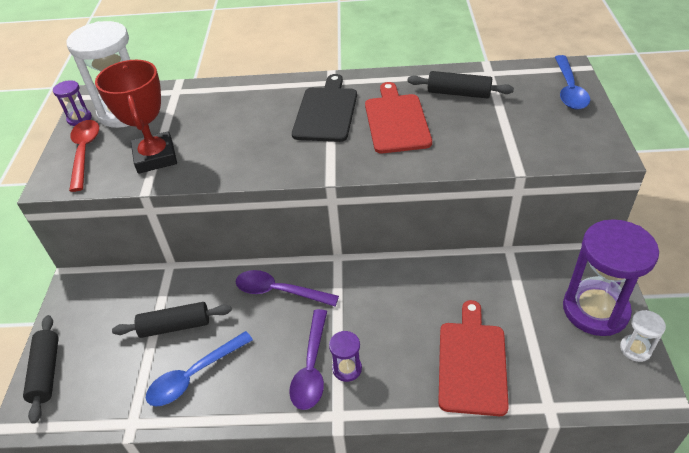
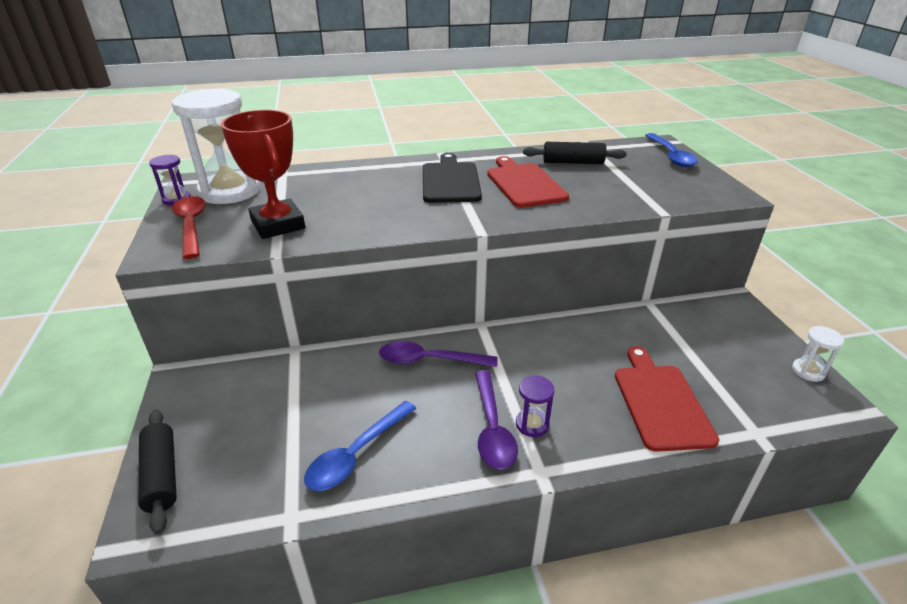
camera: 15 degrees left, 10 degrees down
(175, 326) = (318, 407): black rolling pin -> none
(595, 310) = (754, 343): purple hourglass -> none

